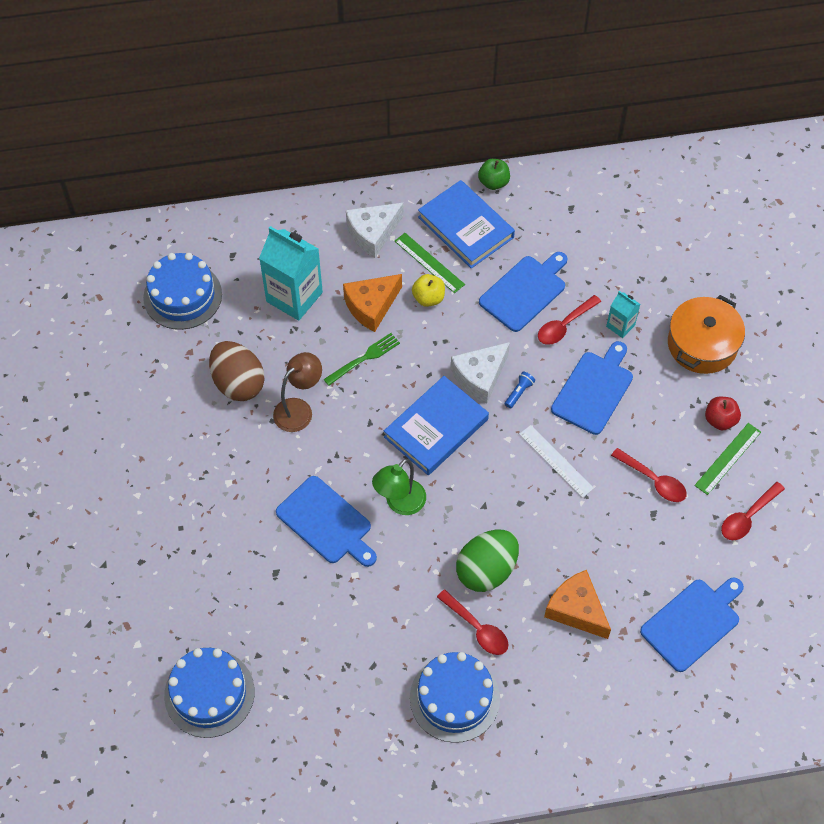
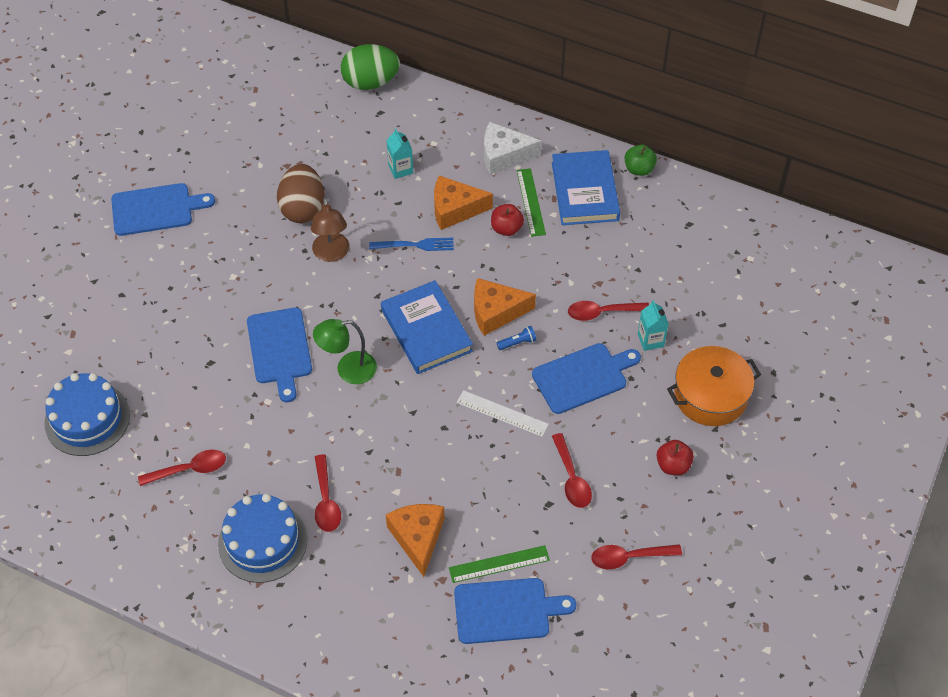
camera: 35 degrees right, 5 degrees down
(182, 296) = (316, 122): blue cake -> none
(294, 297) = (400, 169): turquoise carton -> turquoise carton, size x0.50
(299, 409) = (332, 254): brown lamp -> brown lamp turned 90 degrees clockwise
(339, 678) = (189, 469): none -> red spoon
(364, 358) = (415, 245): green fork -> blue fork
(428, 298) = (506, 228): yellow apple -> red apple
(436, 428) = (426, 330): blue book -> blue book turned 75 degrees clockwise
(480, 377) = (496, 312): white cheese -> orange cheese
(486, 570) = (372, 462): green egg -> green egg (370, 82)
(525, 291) = (591, 267): blue cutting board -> blue cutting board (156, 209)
(556, 461) = (502, 413): white ruler -> white ruler turned 60 degrees counterclockwise
(727, 458) = (652, 500): green ruler -> green ruler (499, 564)

